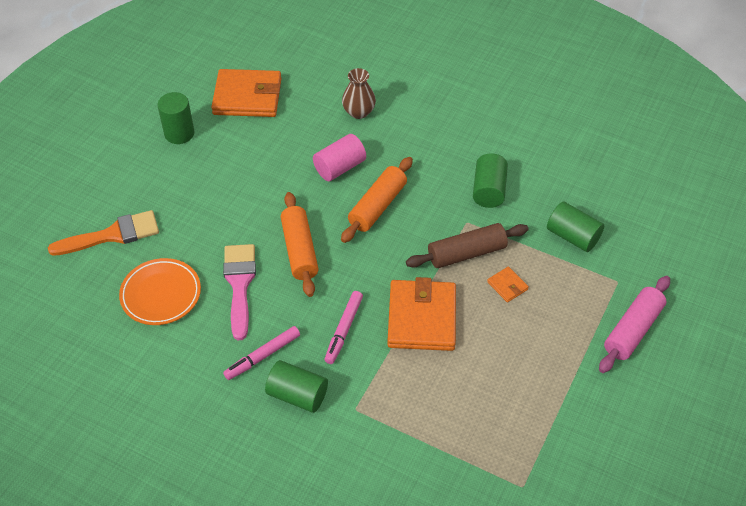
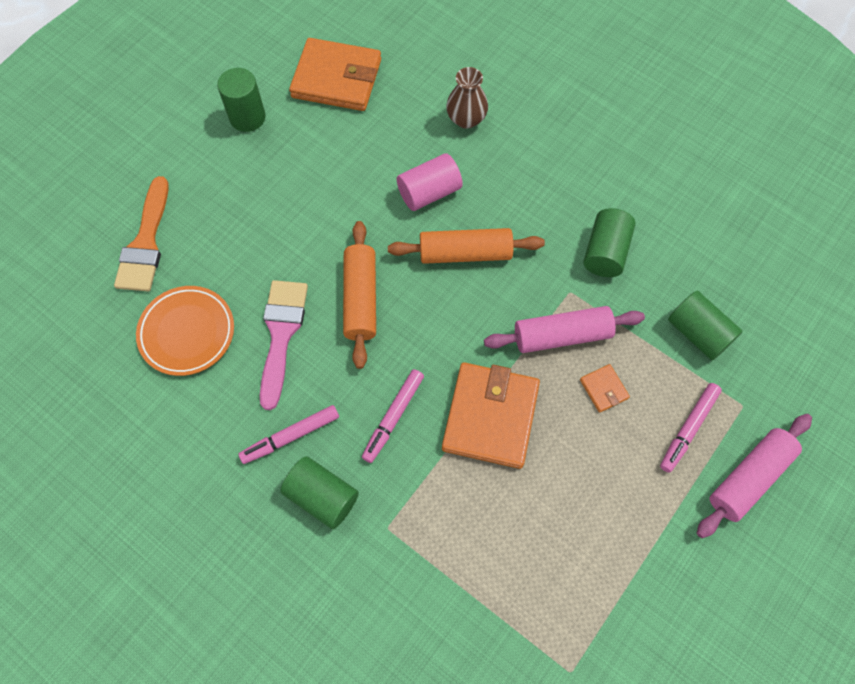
camera: 10 degrees right, 15 degrees up
(112, 235) = (145, 243): orange brush -> orange brush turned 105 degrees clockwise
(377, 206) = (465, 253): orange rolling pin -> orange rolling pin turned 45 degrees clockwise
(466, 253) = (562, 335): brown rolling pin -> pink rolling pin
(579, 303) = (688, 429): none -> pink marker

